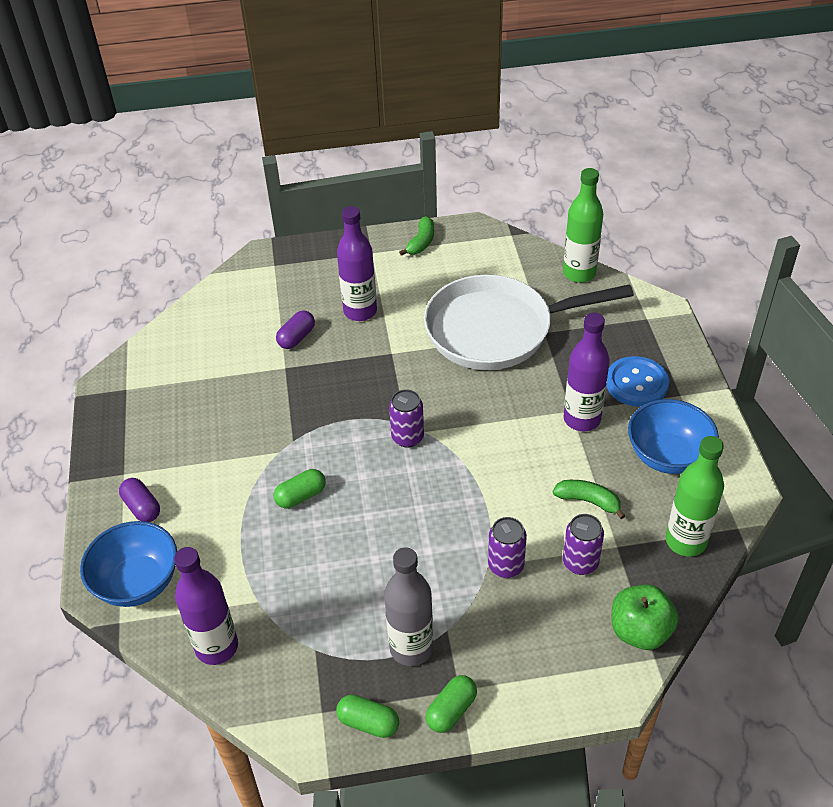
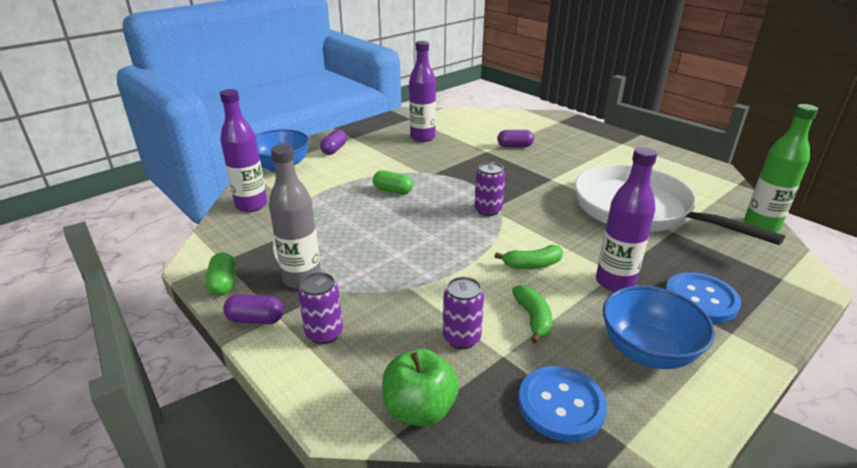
camera: 55 degrees right, 15 degrees down
(360, 311) = (568, 157): purple bottle -> purple bottle (422, 137)
(421, 242) = (662, 155): green banana -> green banana (532, 265)
(451, 710) = (256, 319): green capsule -> purple capsule
(506, 566) = (418, 296): purple can -> purple can (324, 333)
(685, 541) = (561, 404): green bottle -> blue button

